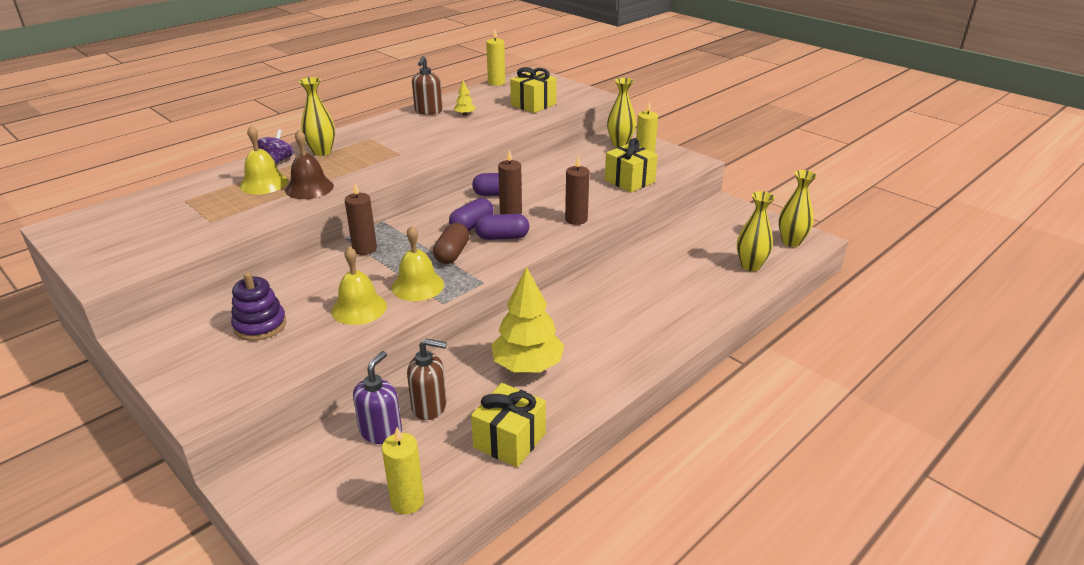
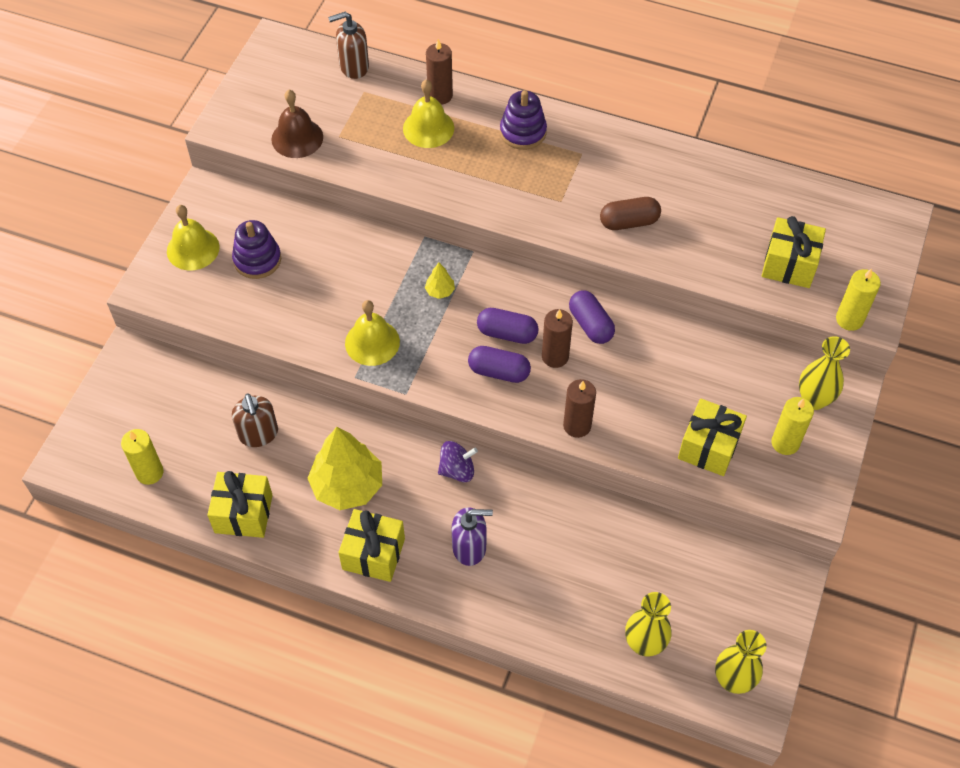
camera: 65 degrees right, 25 degrees up
(277, 161) = (480, 109): purple spinning top -> purple spinning top (457, 470)
(309, 188) = (440, 169): brown bell -> brown bell (297, 138)
(322, 152) = (523, 132): yellow vase -> purple stacking toy
(359, 308) = (315, 316): yellow bell -> yellow bell (193, 249)
(364, 249) = (412, 265): brown candle -> brown candle (440, 95)
(381, 431) = (214, 415): purple soap dispenser -> purple soap dispenser (469, 547)
(428, 111) = (692, 168): brown soap dispenser -> brown soap dispenser (353, 67)
(452, 254) = (442, 342): brown capsule -> brown capsule (629, 222)
(465, 114) = (708, 208): yellow tree -> yellow tree (440, 291)
(496, 83) = (836, 192): yellow candle -> yellow candle (849, 319)
(502, 237) = (499, 371): purple capsule -> purple capsule turned 45 degrees counterclockwise
(605, 369) = (373, 554): none -> yellow gift

